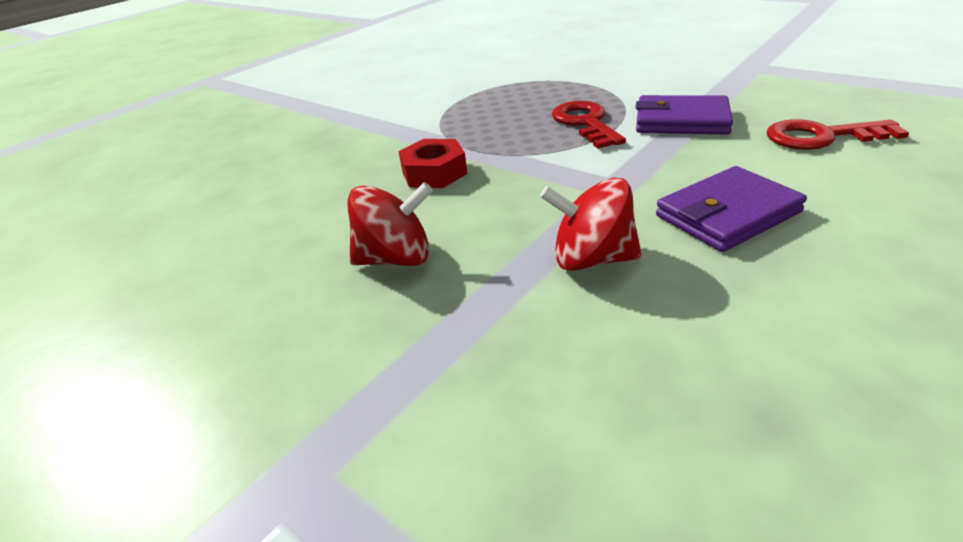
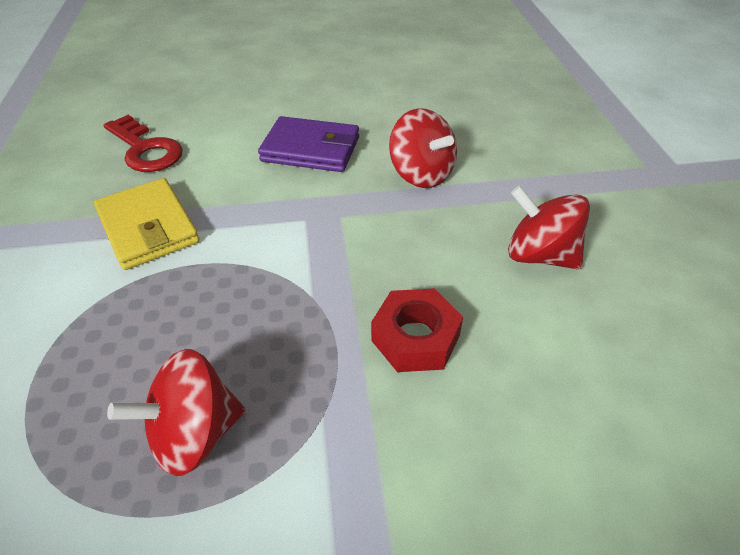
camera: 140 degrees left, 10 degrees up
(488, 107) = (195, 434): none -> red spinning top
(585, 123) = (195, 293): red key -> none
(681, 121) = (148, 227): purple wallet -> yellow wallet

